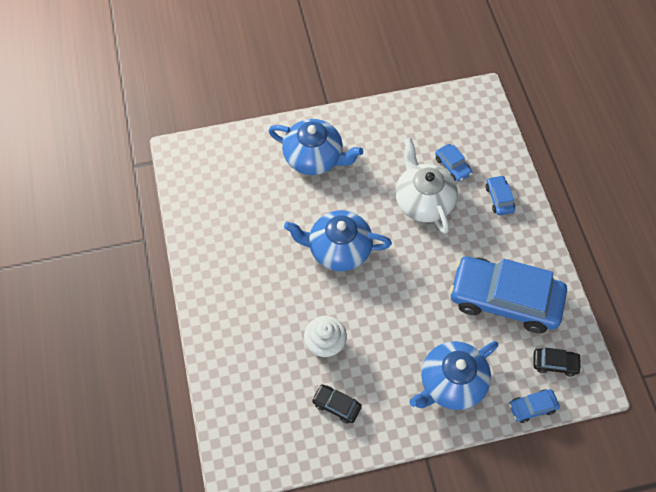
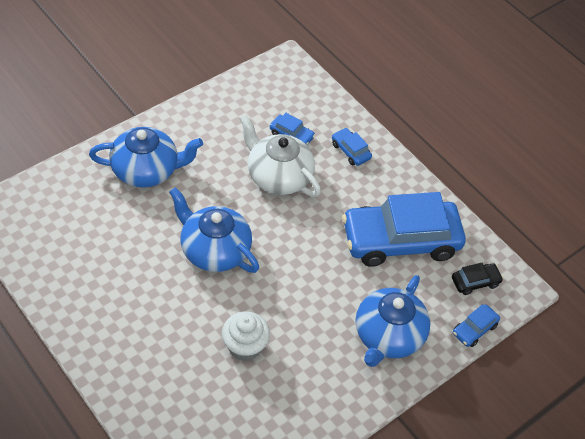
camera: 30 degrees left, 10 degrees down
(336, 405) = (285, 401): black car -> none
(338, 249) = (214, 250): blue teapot -> blue teapot turned 60 degrees clockwise

